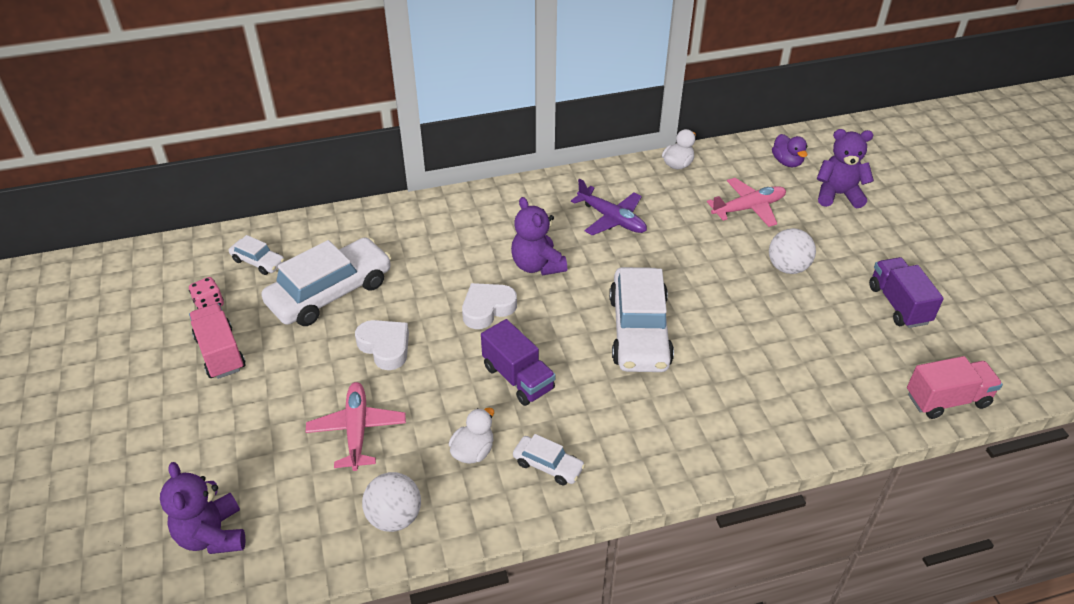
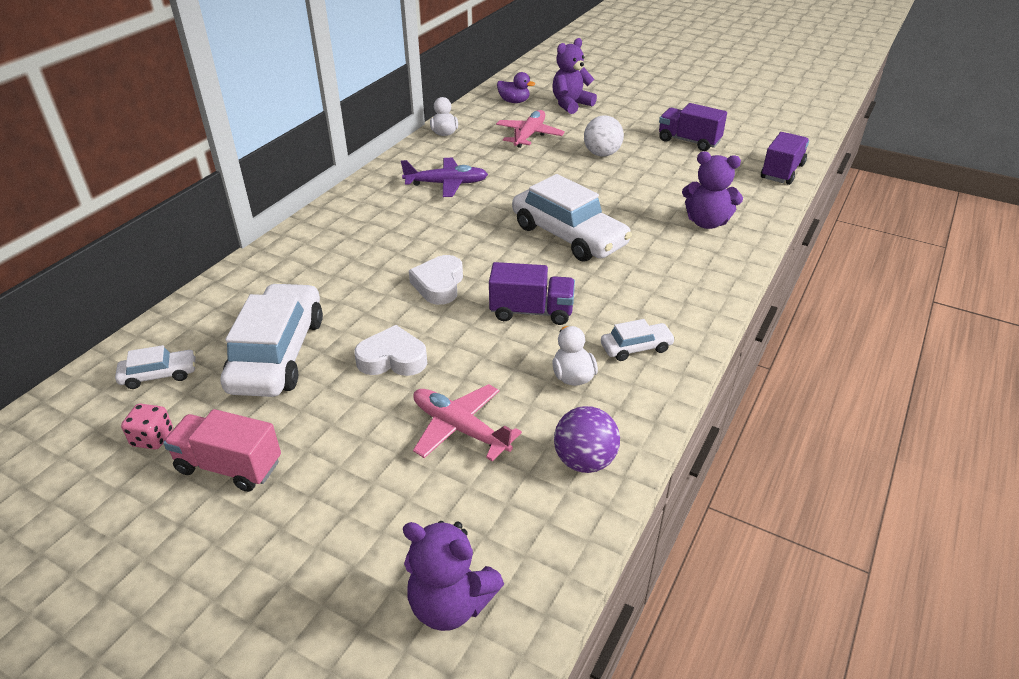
camera: 45 degrees left, 5 degrees down
(394, 517) = (584, 461): white ball -> purple ball
(537, 265) = (435, 238): purple teddy bear -> purple teddy bear (706, 222)
(947, 400) = (782, 172): pink truck -> purple truck

